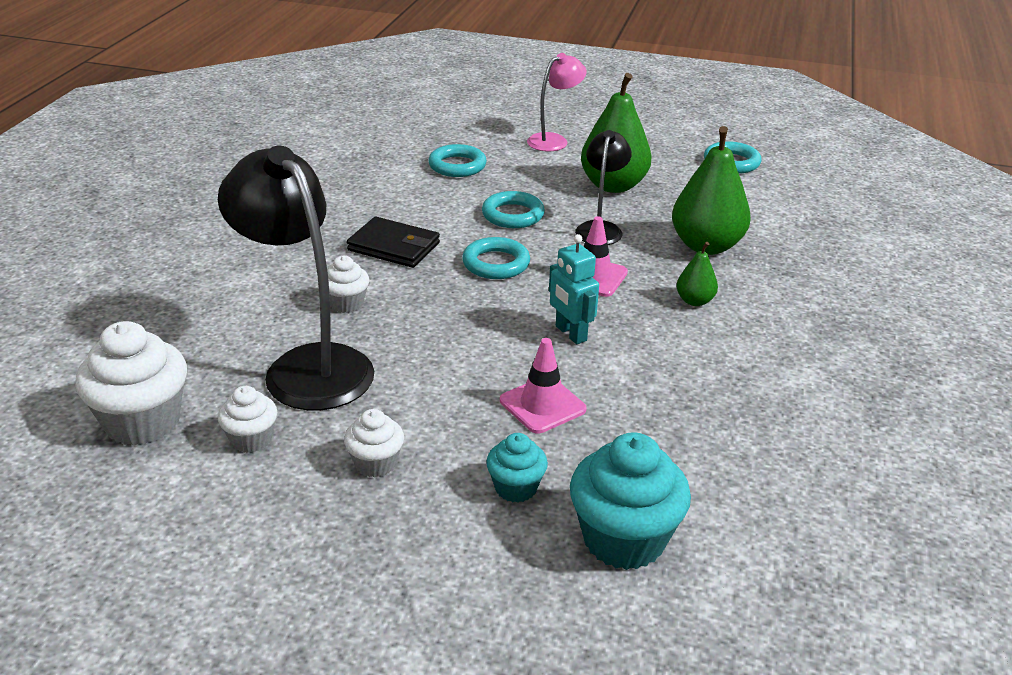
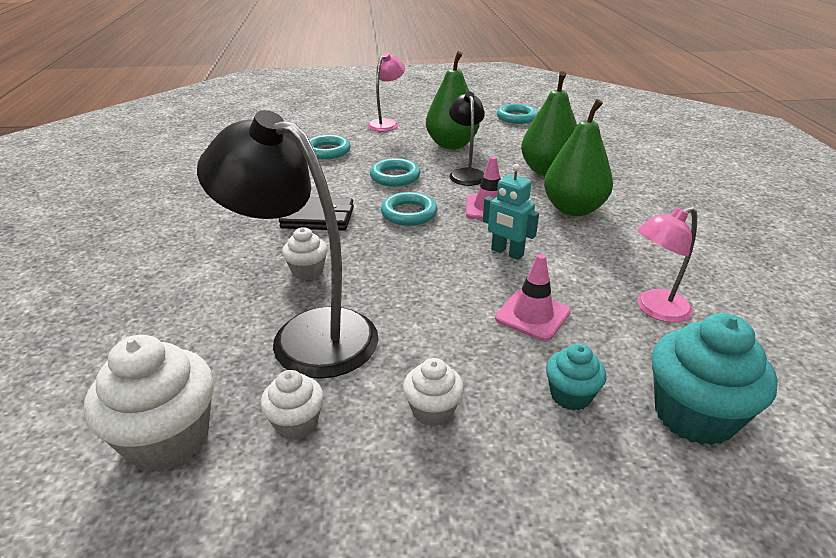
camera: 20 degrees left, 0 degrees up
(683, 434) = (655, 309): none -> pink lamp
(694, 301) = (573, 209): green pear -> green pear, size x2.04

